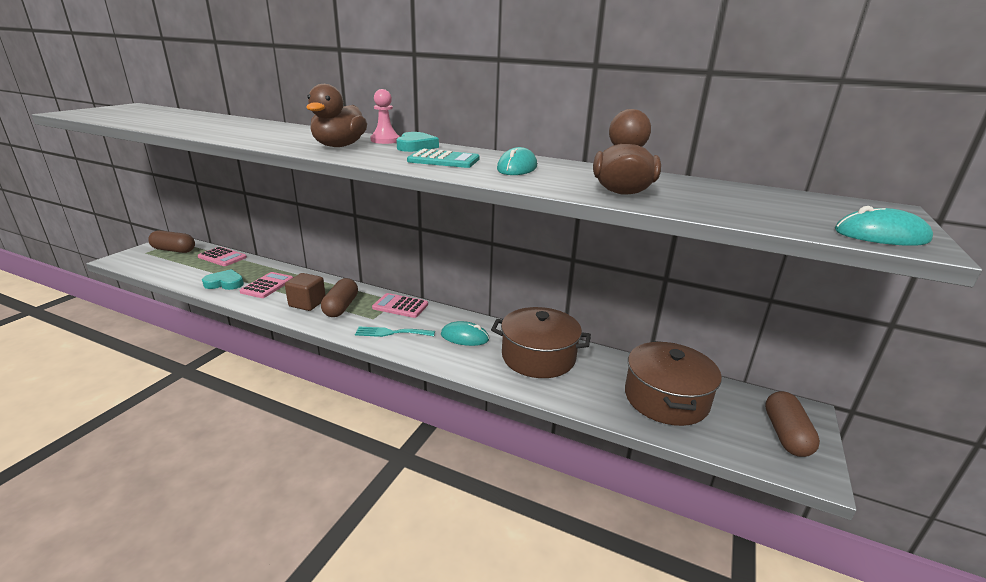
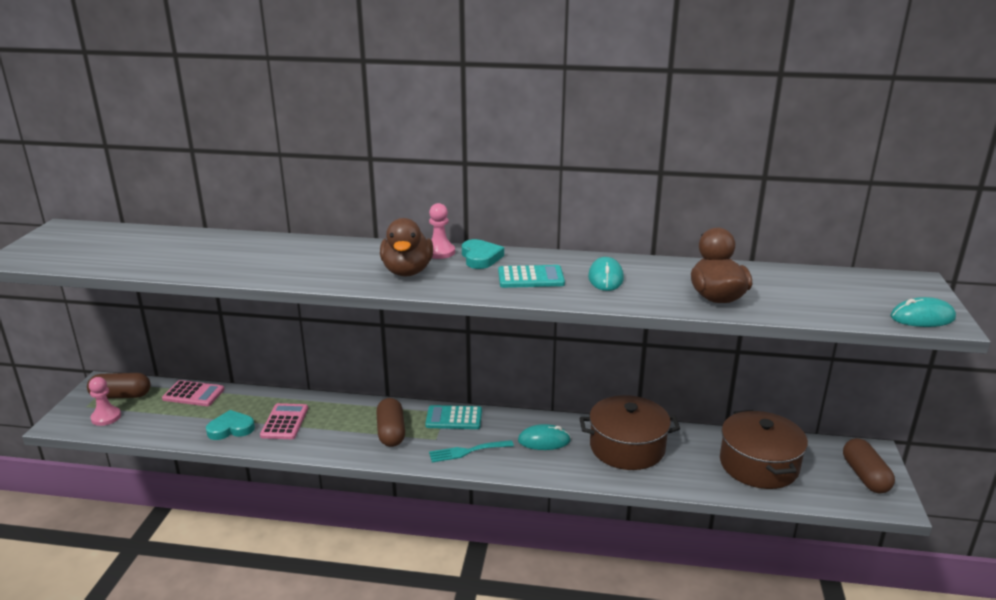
camera: 15 degrees left, 0 degrees up
(150, 261) = (106, 417): none -> pink pawn
(307, 303) = (350, 435): brown cube -> none
(400, 306) = (454, 418): pink calculator -> turquoise calculator

